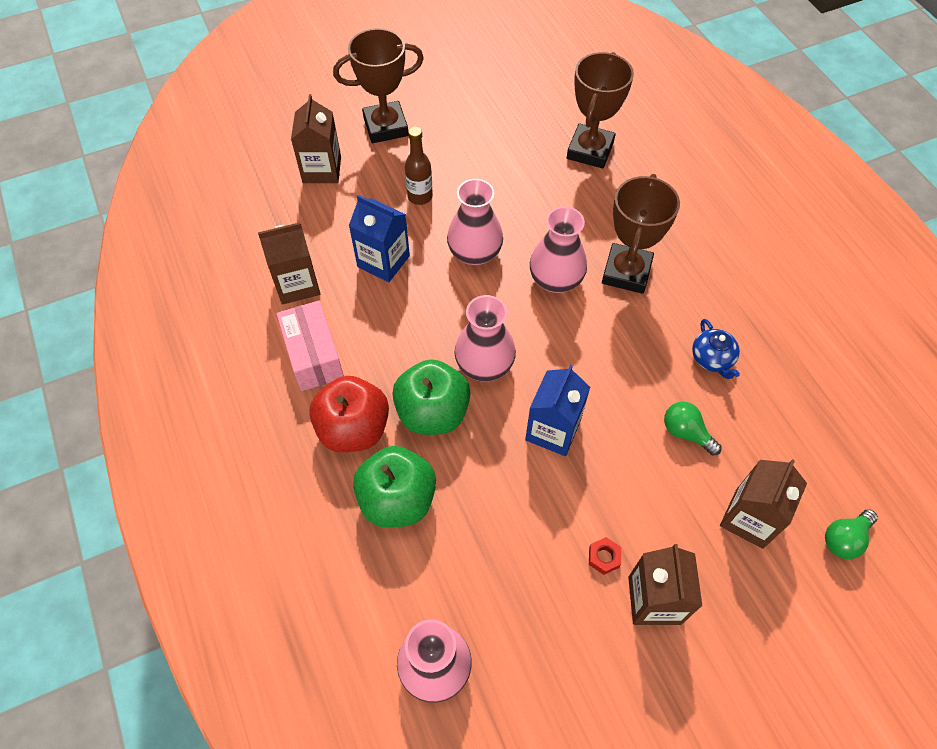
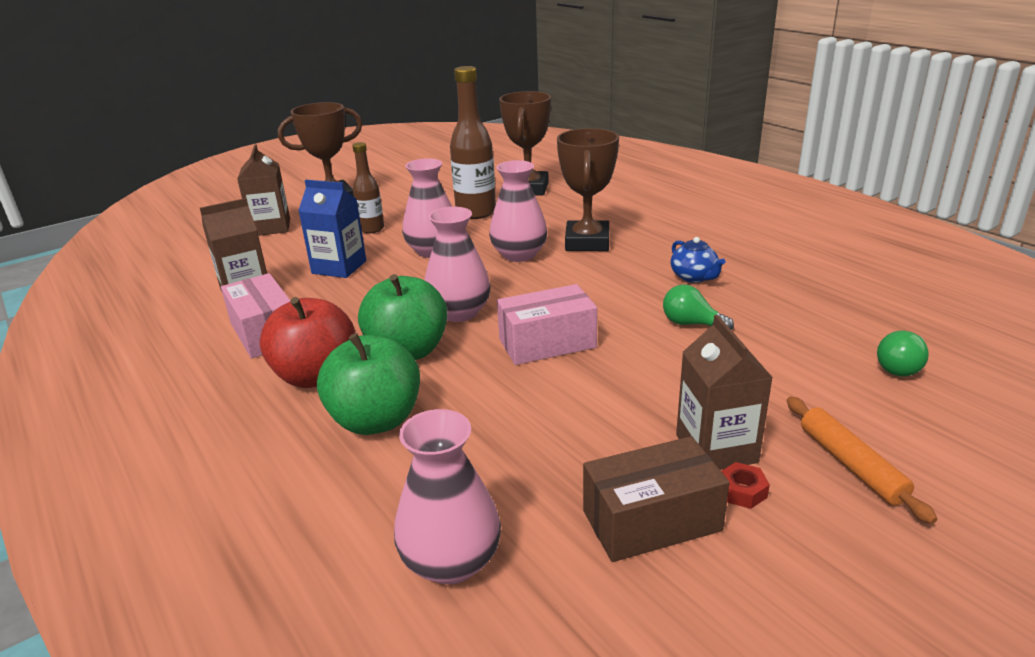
camera: 10 degrees left, 30 degrees down
(527, 188) = (476, 212): none -> brown bottle
(553, 430) = (547, 343): blue carton -> pink box
(583, 664) = (651, 521): none -> brown box
(604, 557) = (640, 424): red nut -> red nut (742, 491)
(749, 518) = (790, 369): brown carton -> none
(751, 644) = (851, 465): none -> orange rolling pin

